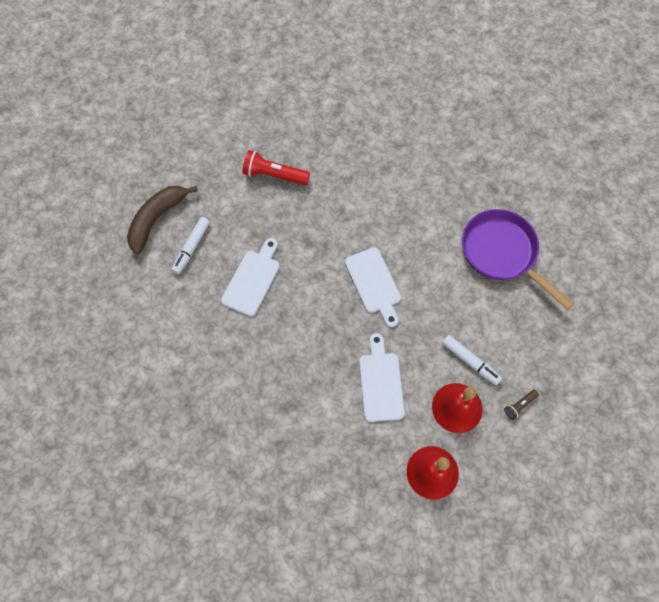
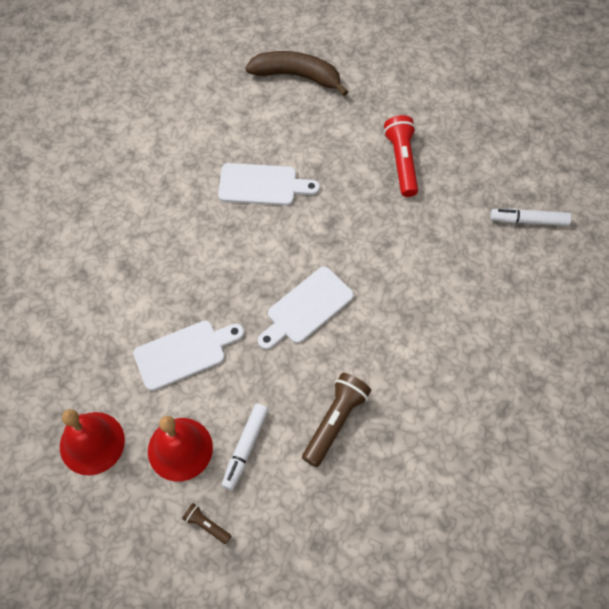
camera: 70 degrees right, 5 degrees down
(191, 247) = (277, 117): white marker -> white marker (528, 220)
(469, 295) = (335, 421): none -> brown flashlight
(502, 253) = (412, 447): purple pan -> none

